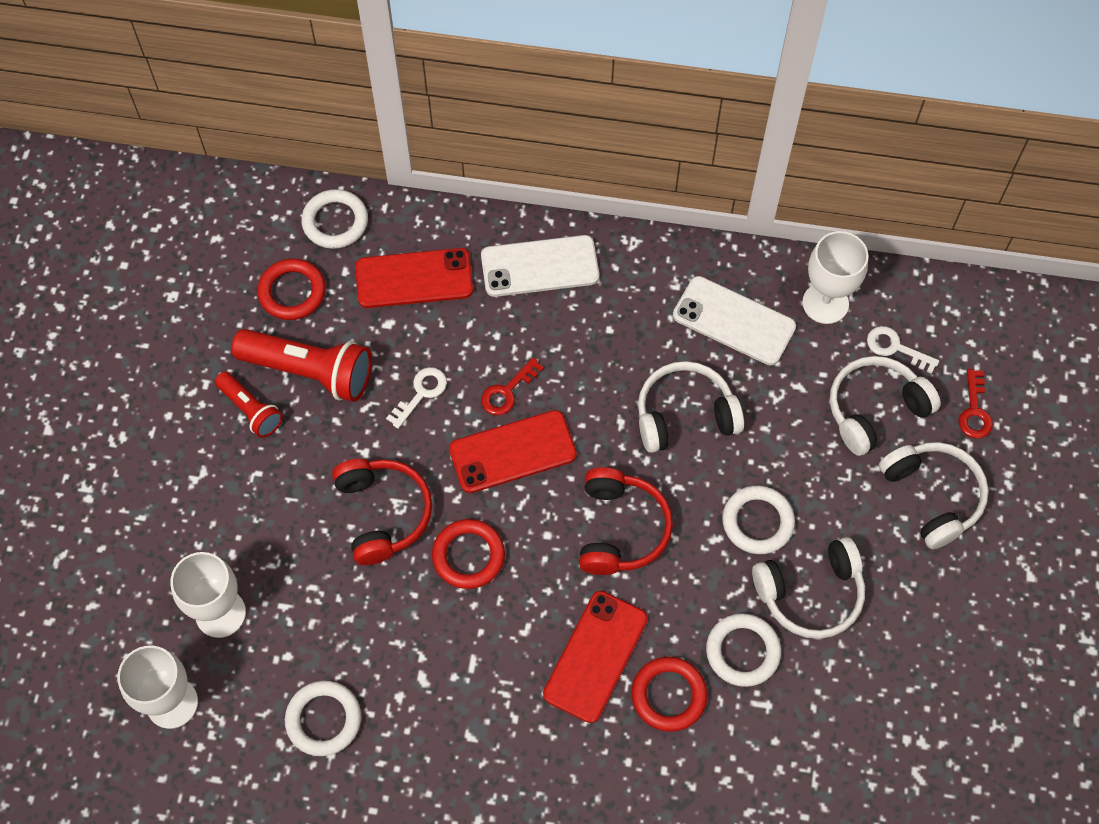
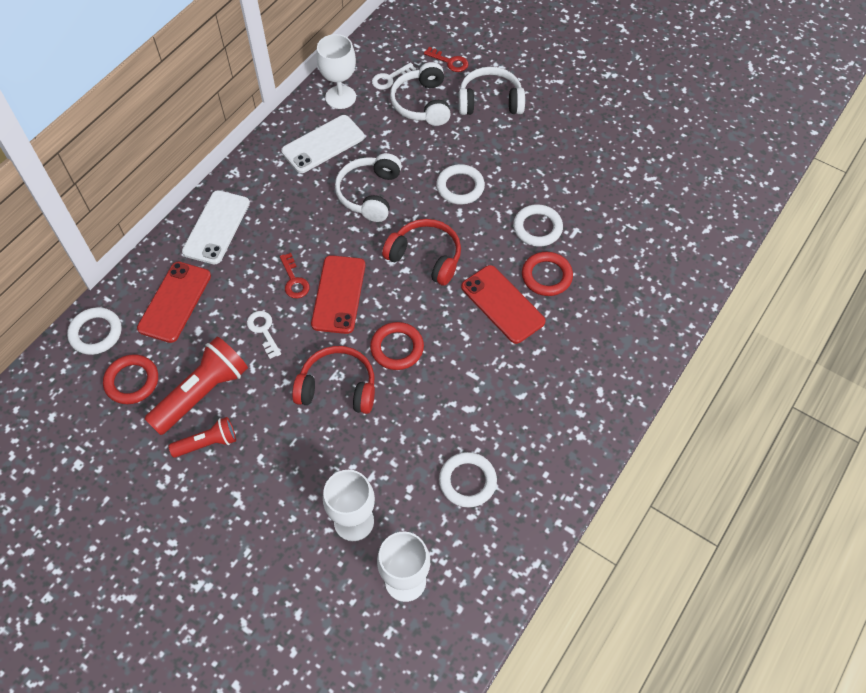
camera: 65 degrees left, 5 degrees down
(811, 594) = (519, 181): white headphones -> none

